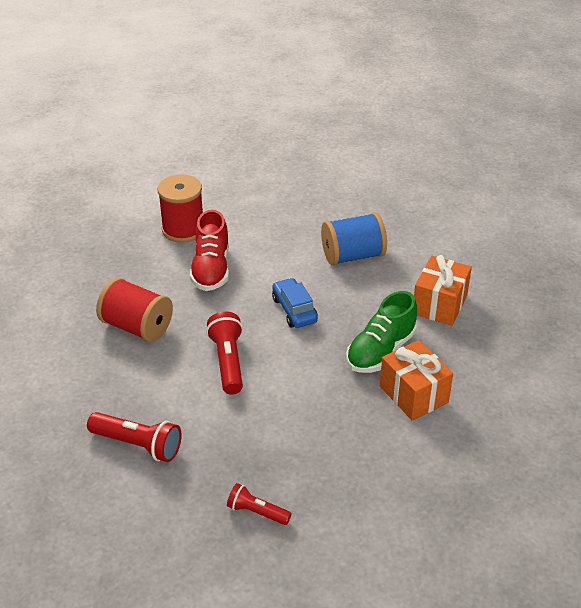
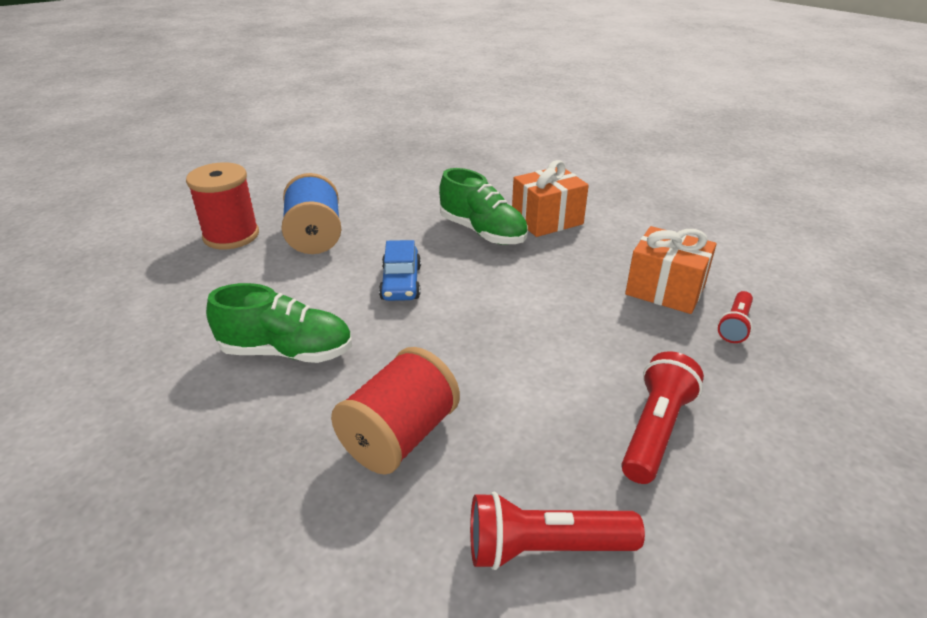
camera: 85 degrees left, 5 degrees down
(183, 229) = (168, 381): red spool -> red spool (231, 235)
(211, 269) = (287, 351): red shoe -> green shoe
(228, 361) = (490, 340): red flashlight -> red flashlight (544, 548)
(294, 310) = (401, 283): blue car -> blue car turned 75 degrees counterclockwise
(439, 304) = (418, 195): orange gift -> orange gift (665, 290)

